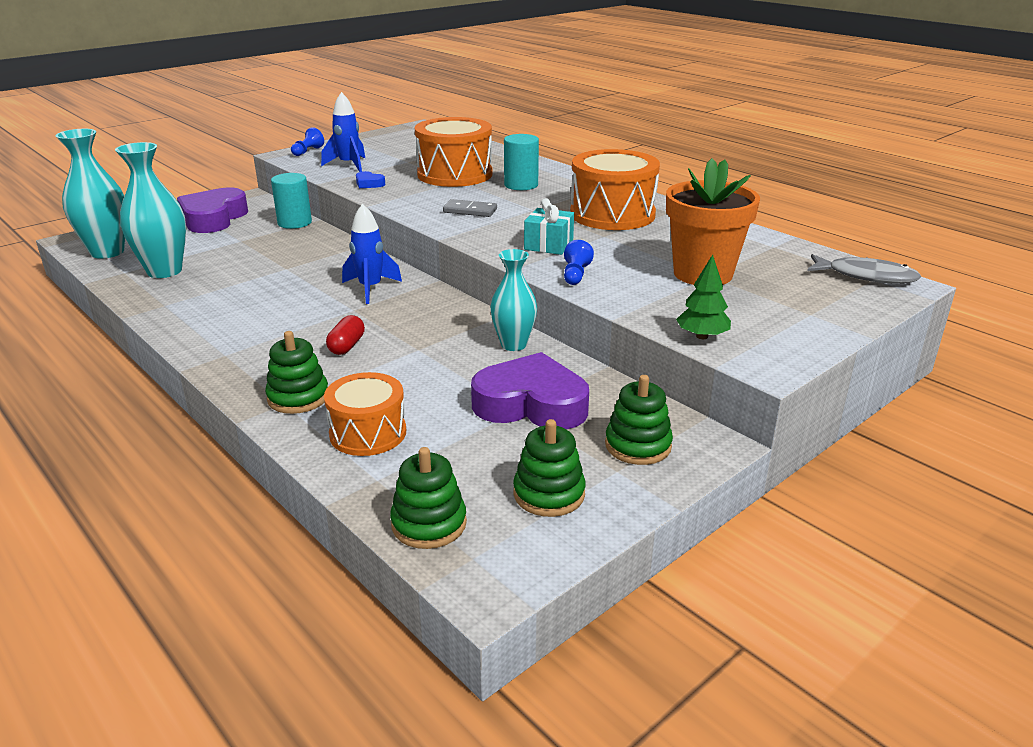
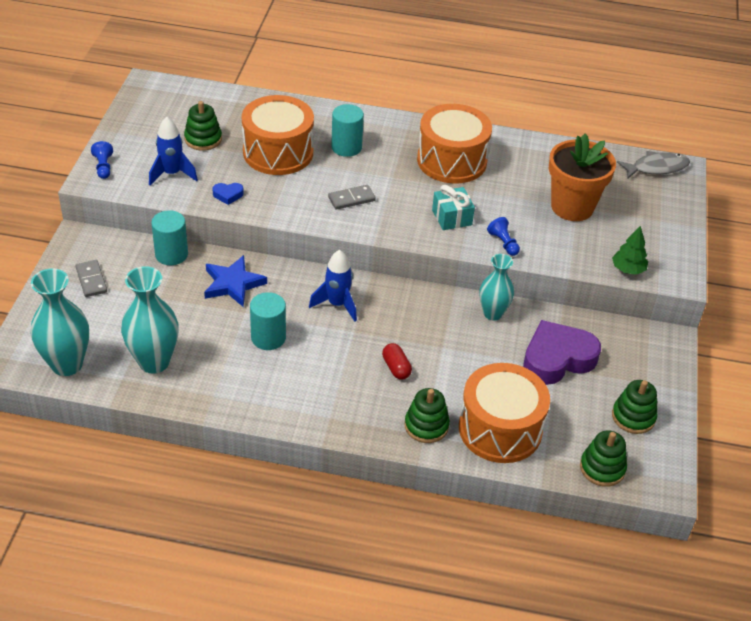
camera: 40 degrees left, 15 degrees up
(213, 218) = (91, 280): purple heart -> grey domino
(274, 288) = (268, 337): none -> turquoise cylinder
(308, 250) = (233, 284): none -> blue star
(368, 433) = (500, 429): orange drum -> orange drum, size x1.60
(638, 445) = (639, 360): green stacking toy -> green stacking toy (203, 139)

